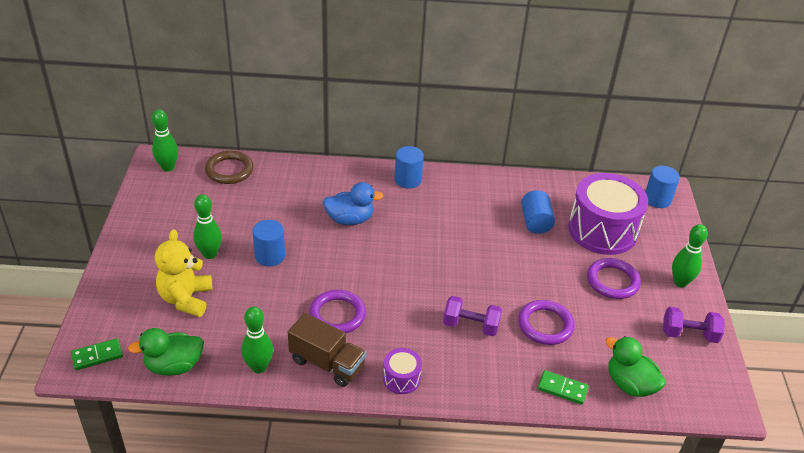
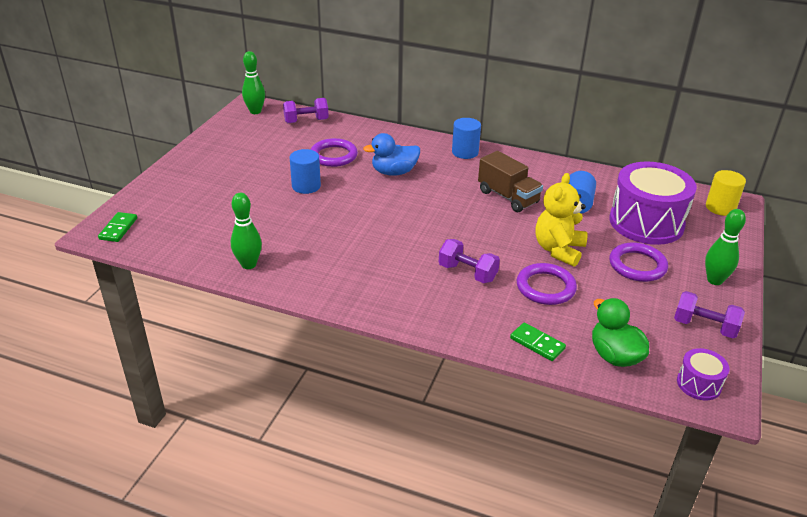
camera: 20 degrees right, 5 degrees down
(97, 356) = (118, 229): green domino -> green domino turned 75 degrees counterclockwise
(174, 366) = (176, 249): green duck -> none
(186, 299) = (215, 203): yellow teddy bear -> yellow teddy bear (558, 250)
(210, 254) = (254, 176): green bowling pin -> none
(229, 170) = (306, 121): brown ring -> purple dumbbell
(327, 363) = (312, 274): brown truck -> brown truck (508, 197)
(337, 315) = (342, 240): purple ring -> purple ring (333, 156)
(350, 219) = (394, 172): blue duck -> blue duck turned 150 degrees clockwise
(401, 378) = (376, 300): purple drum -> purple drum (699, 384)
(657, 199) = (720, 207): blue cylinder -> yellow cylinder

